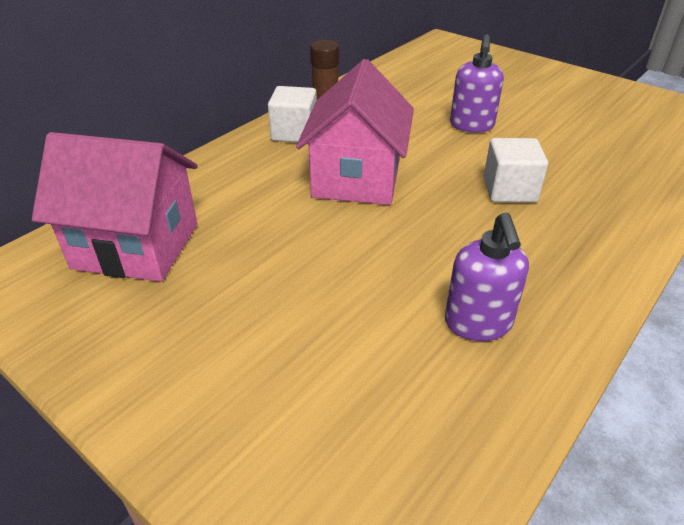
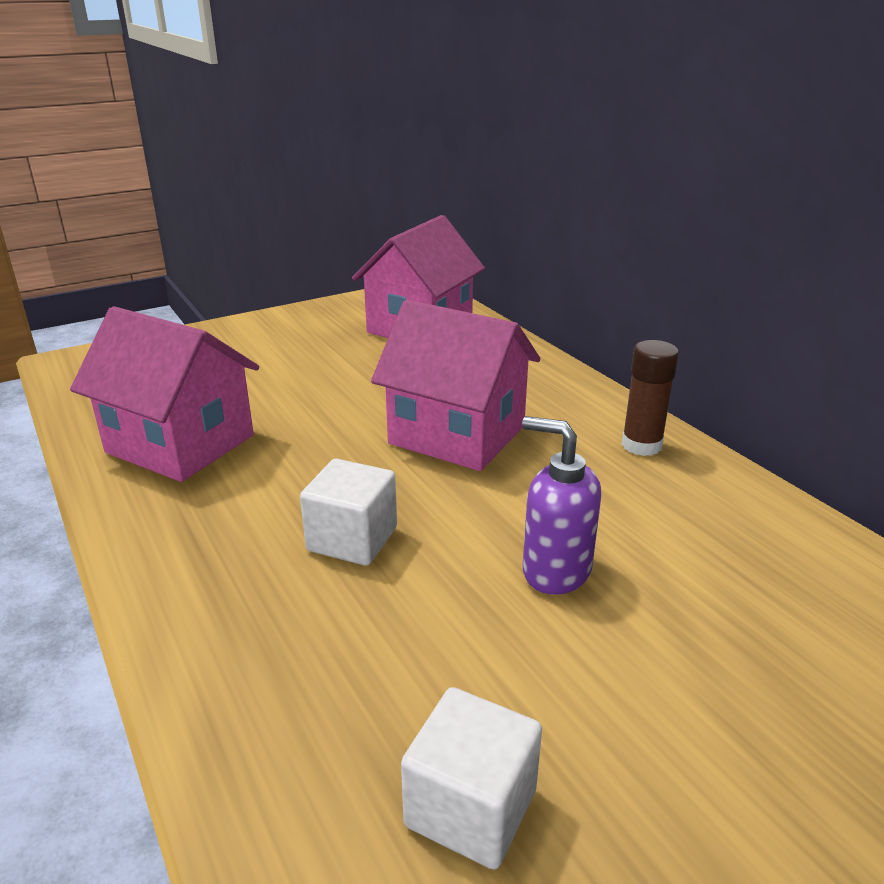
camera: 110 degrees right, 10 degrees down
(294, 133) = (590, 415): white cube -> white cube (471, 807)
(478, 323) = (180, 444): purple soap dispenser -> pink house

